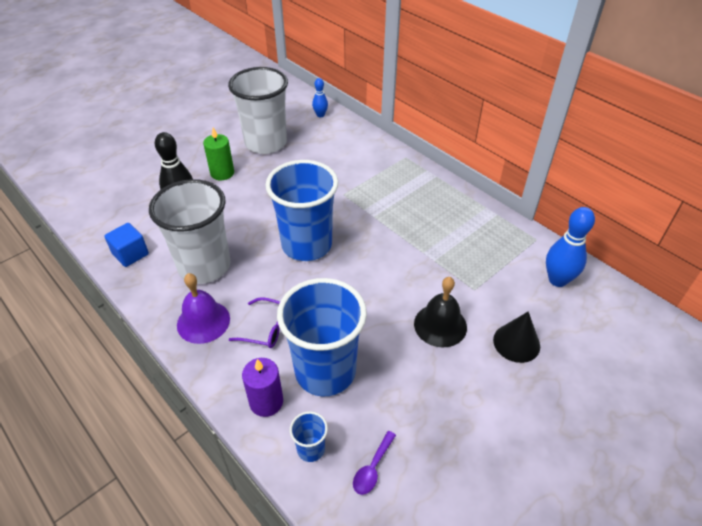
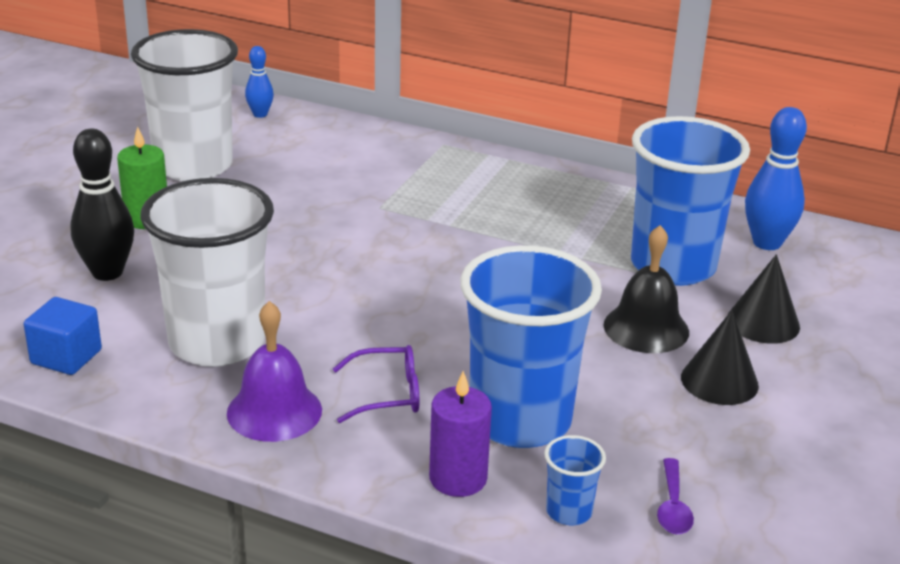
camera: 25 degrees left, 15 degrees down
(307, 245) = (370, 280): blue cup -> blue cup (673, 266)
(460, 380) = (719, 381): none -> black cone

